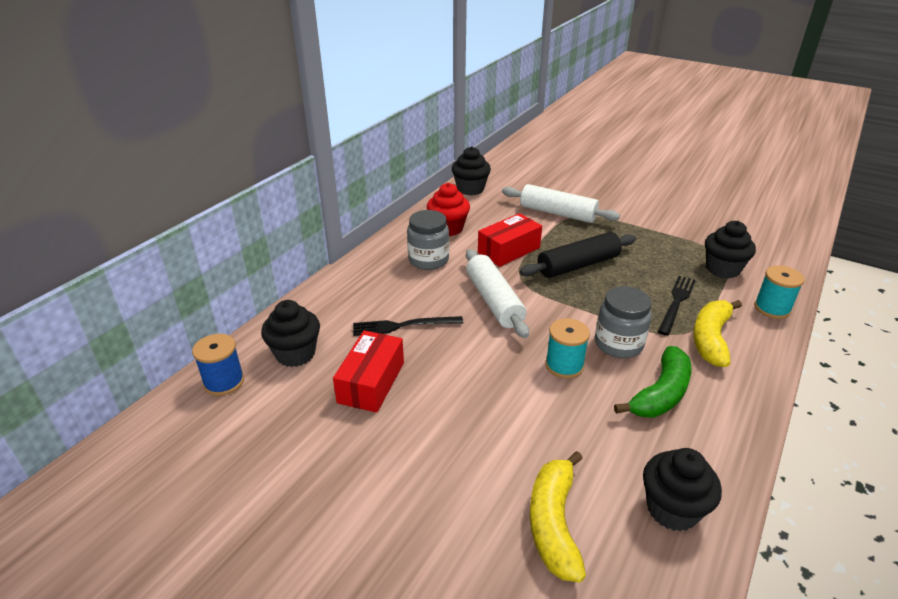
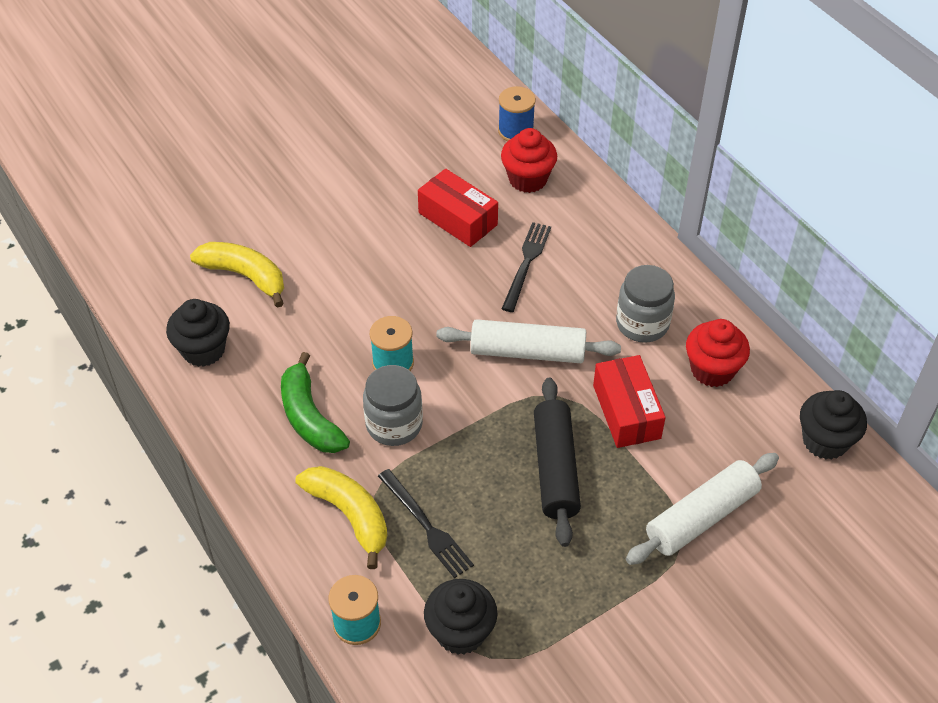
camera: 115 degrees right, 15 degrees up
(295, 354) = (527, 179): black cupcake -> red cupcake

